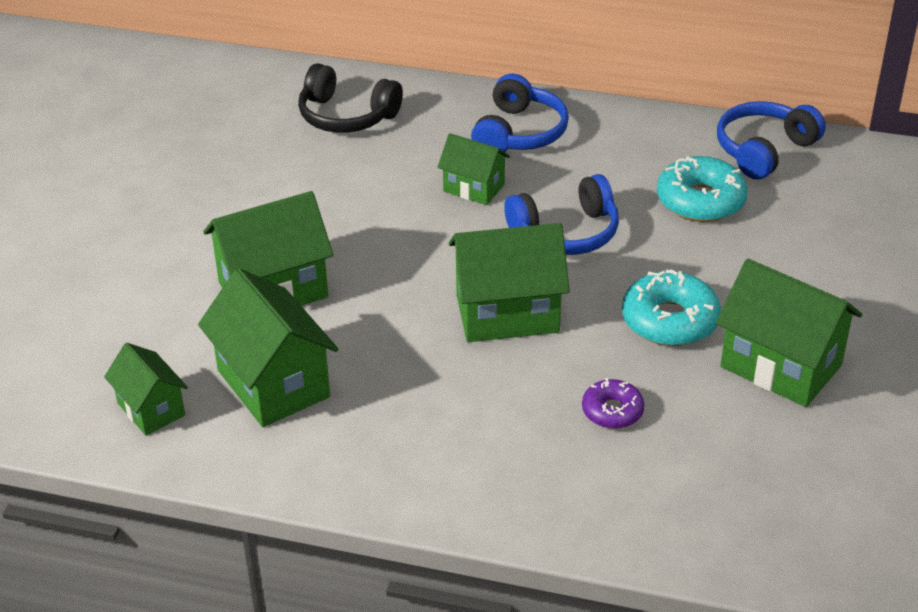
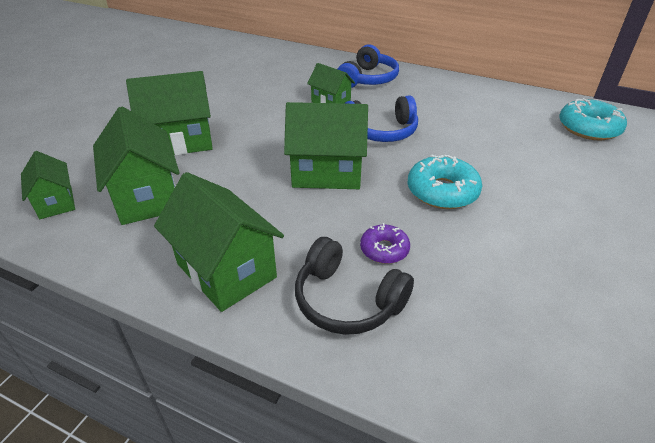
camera: 10 degrees right, 0 degrees up
(346, 116) = (271, 62): black headphones -> black headphones (347, 300)
(700, 201) = (476, 123): turquoise donut -> turquoise donut (588, 128)
(764, 150) = (522, 101): blue headphones -> none
(781, 366) = (525, 233): green house -> green house (226, 270)

